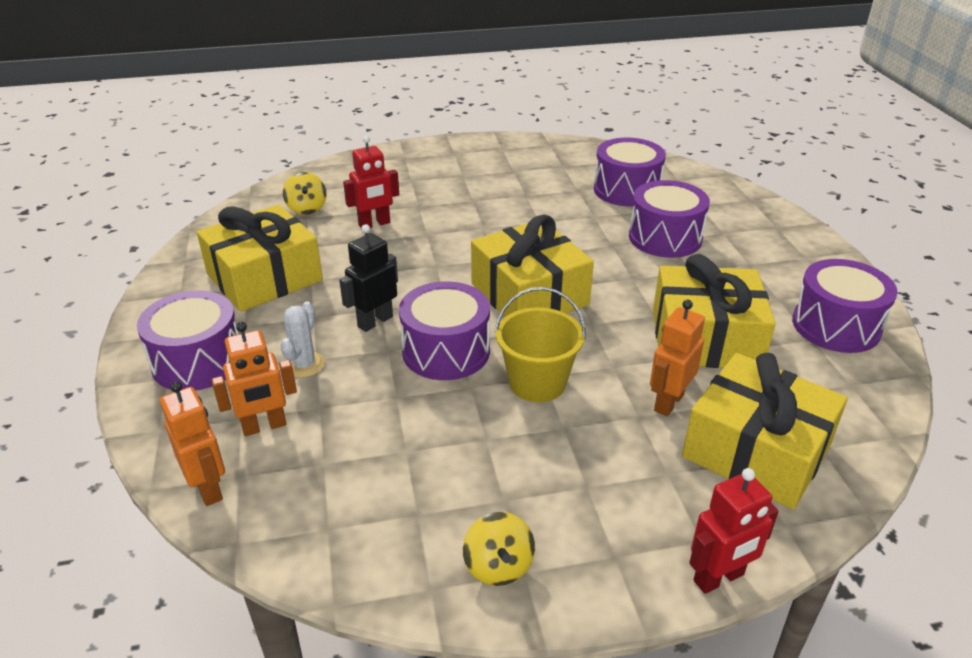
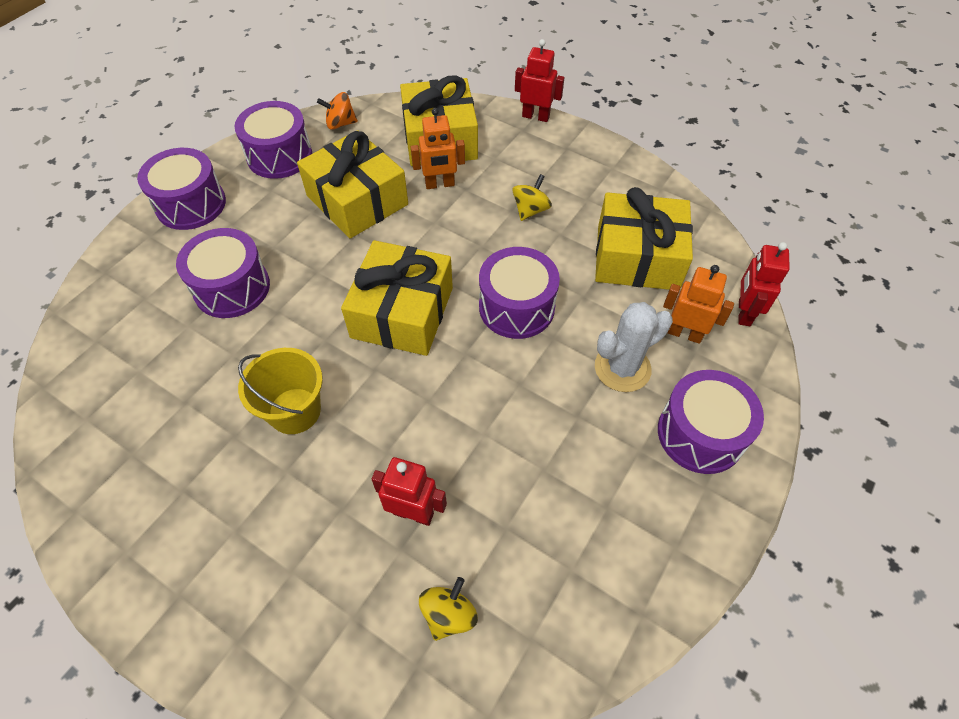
camera: 135 degrees left, 20 degrees up
(208, 488) = (744, 312): orange robot -> red robot
(264, 277) = (582, 508): yellow gift -> yellow gift (637, 257)
(304, 365) = (622, 368): white cactus -> white cactus, size x1.55
(375, 321) = (537, 373): black robot -> none
(498, 566) = (621, 177): yellow spinning top -> yellow spinning top (530, 210)
(537, 383) = (490, 244): yellow bucket -> yellow bucket (295, 411)
(626, 190) = (154, 365): purple drum -> purple drum (191, 204)
(865, 390) = (340, 124): none -> orange spinning top

